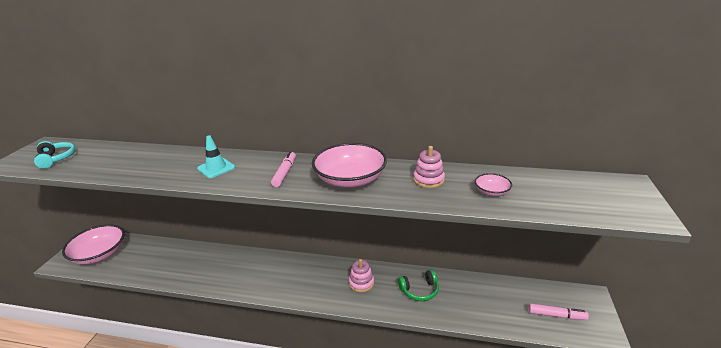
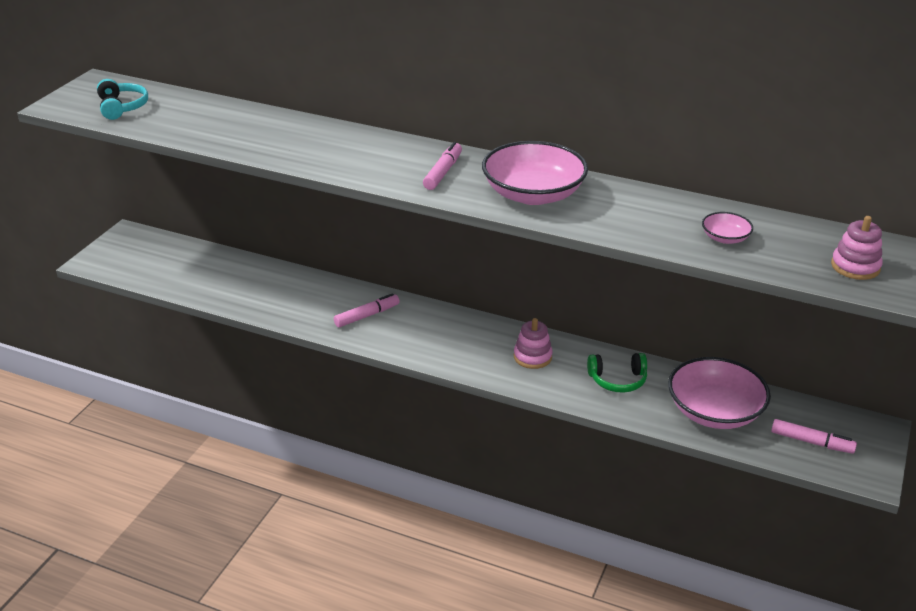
camera: 10 degrees right, 5 degrees up
(100, 254) = (147, 259): pink bowl -> pink bowl (714, 411)
(216, 168) = (347, 152): turquoise traffic cone -> none
(249, 271) = (367, 315): none -> pink marker
(428, 180) = (643, 210): pink stacking toy -> pink stacking toy (855, 266)

